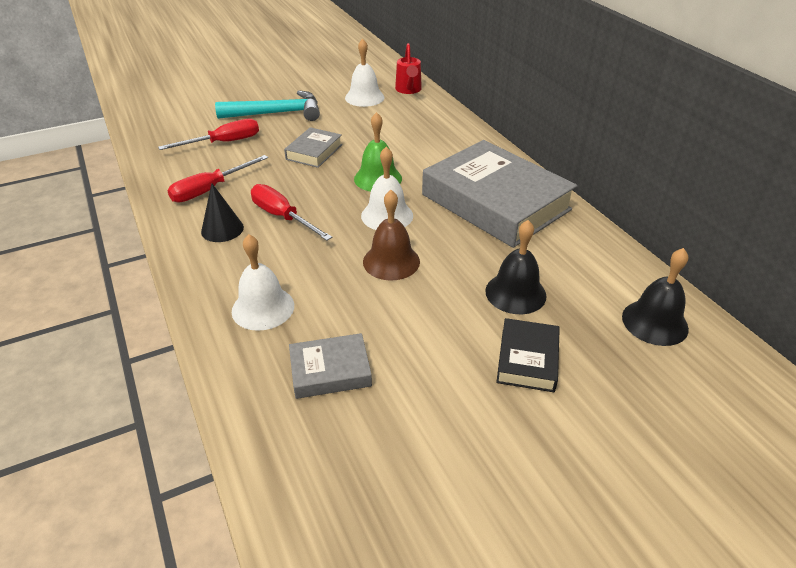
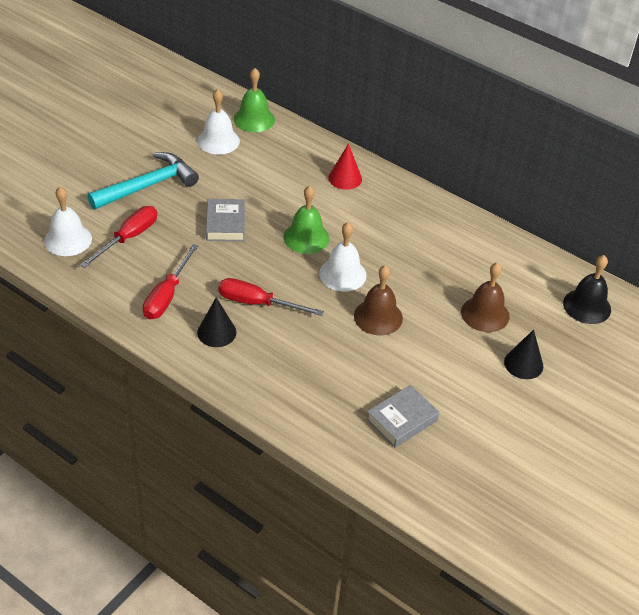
camera: 30 degrees left, 5 degrees up
(263, 308) = (313, 390): white bell -> white bell (68, 239)
(408, 90) = (254, 119): red watering can -> green bell
(455, 144) = (345, 178): none -> red cone
(495, 202) = (419, 233): grey book -> none
(515, 293) = (485, 314): black bell -> brown bell
(527, 359) = (523, 364): black book -> black cone

